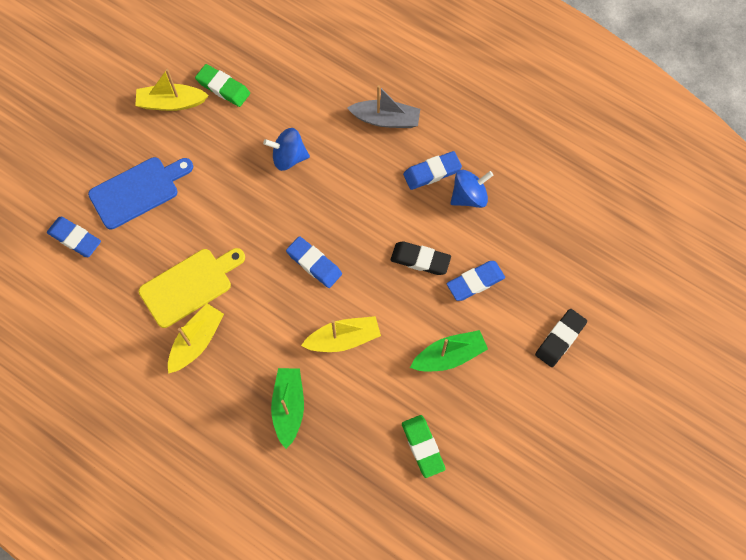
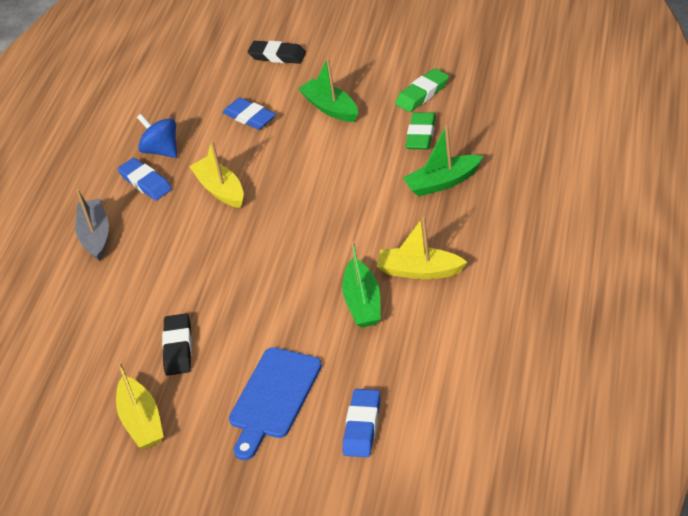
camera: 105 degrees left, 25 degrees down
(138, 191) = (273, 397): blue cutting board -> blue cutting board turned 105 degrees counterclockwise
(189, 285) = (363, 303): yellow cutting board -> green boat
(223, 87) = (102, 383): green eraser -> green eraser (421, 134)
(288, 157) = (173, 290): blue spinning top -> none
(314, 264) = (287, 223): blue eraser -> none
(343, 339) = (353, 174): yellow boat -> yellow boat (220, 189)
(420, 260) = (245, 157): black eraser -> black eraser (178, 348)

